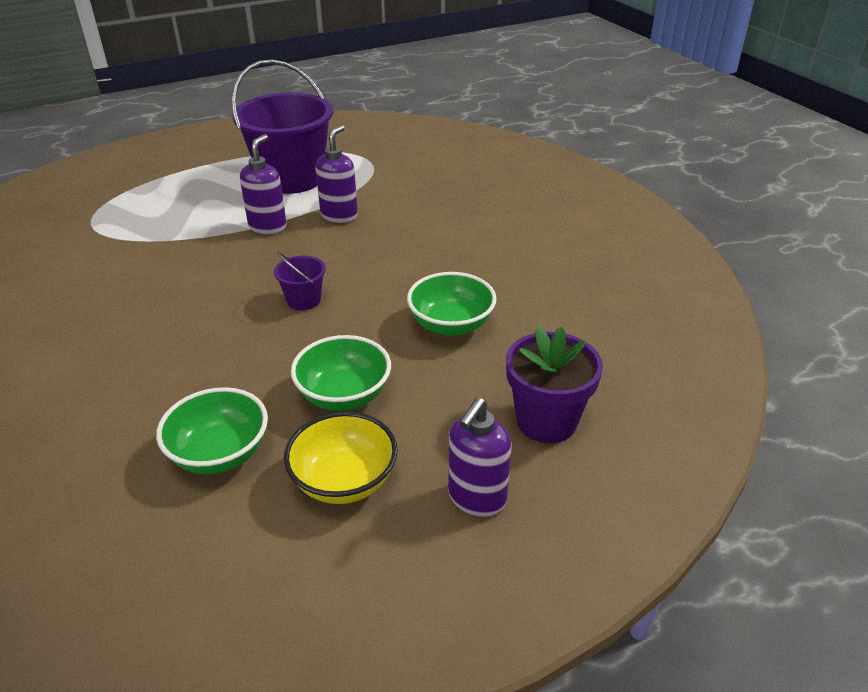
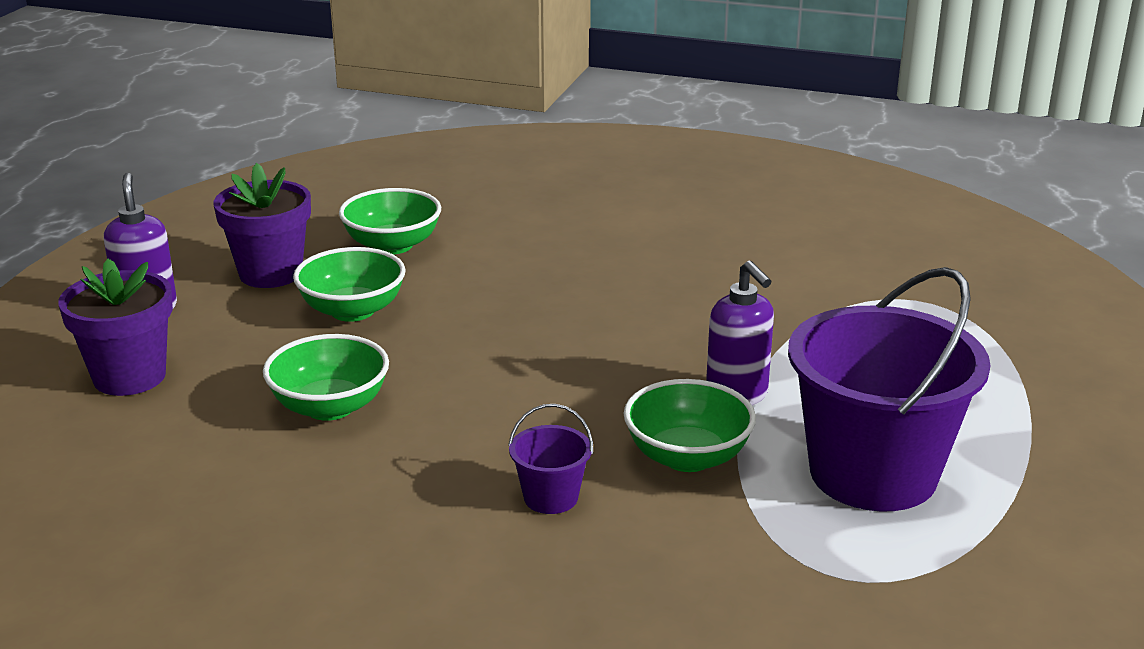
camera: 135 degrees right, 10 degrees down
(304, 300) = (529, 352): purple bucket -> purple bucket (551, 497)
(339, 216) = (687, 457): purple soap dispenser -> green bowl
(344, 481) = (270, 273): yellow bowl -> purple flower pot

